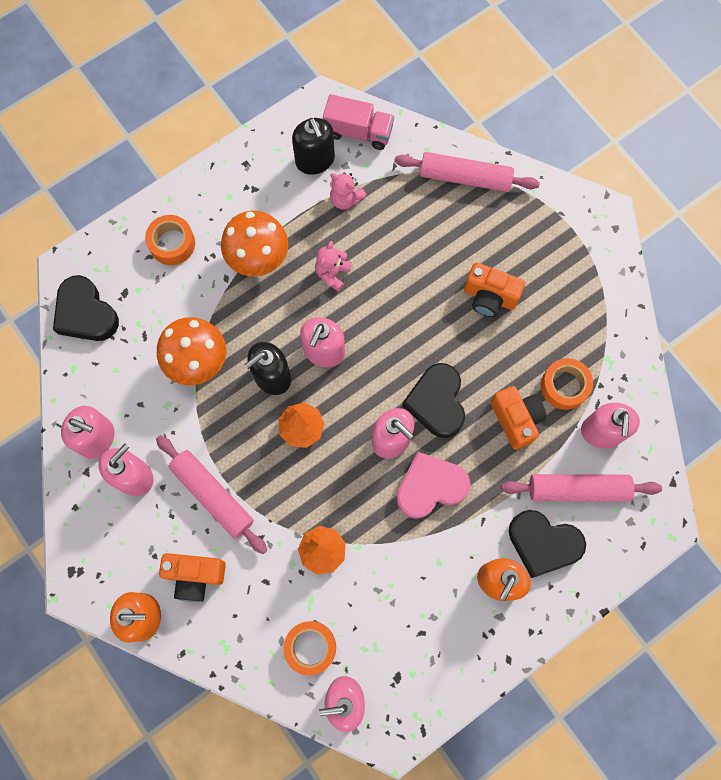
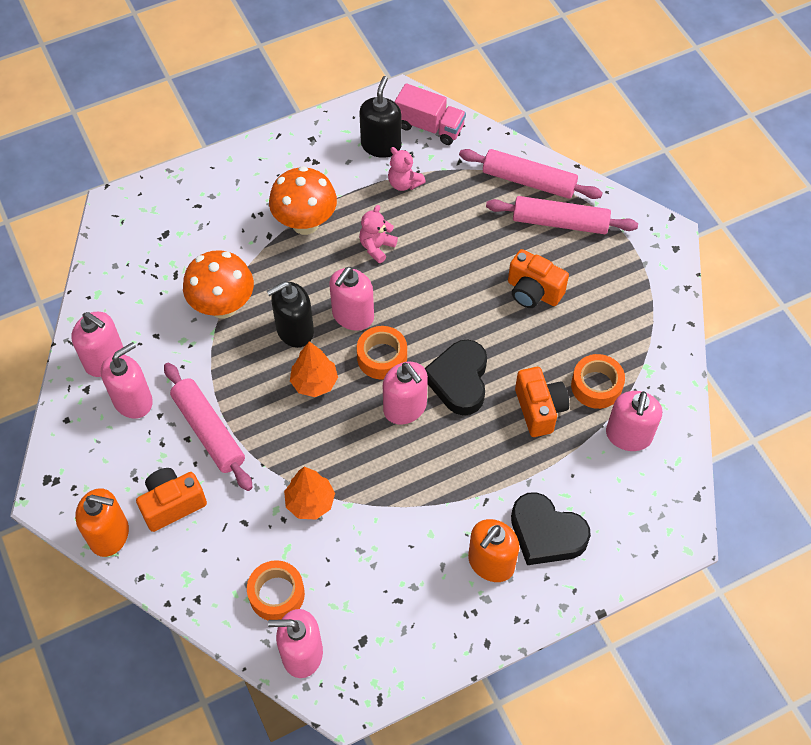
camera: 10 degrees right, 15 degrees down
(86, 313) = (123, 246): black heart -> none
(172, 243) = (223, 197): orange tape -> orange tape (382, 357)
(195, 576) = (172, 504): orange camera -> orange camera turned 135 degrees clockwise
(315, 160) = (381, 145): black soap dispenser -> black soap dispenser turned 150 degrees counterclockwise
(430, 487) = (436, 459): pink heart -> none
(578, 489) = (593, 487): pink rolling pin -> pink rolling pin (560, 222)

